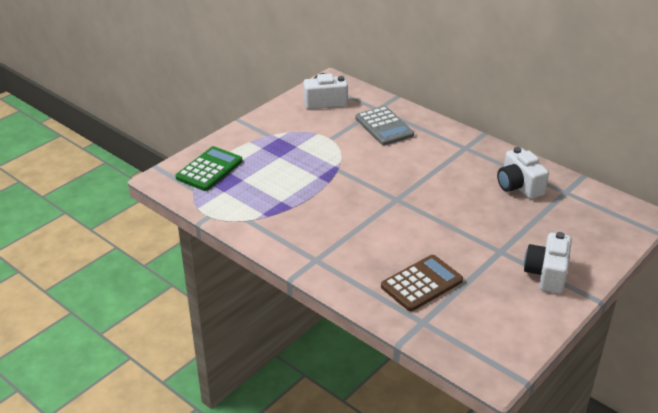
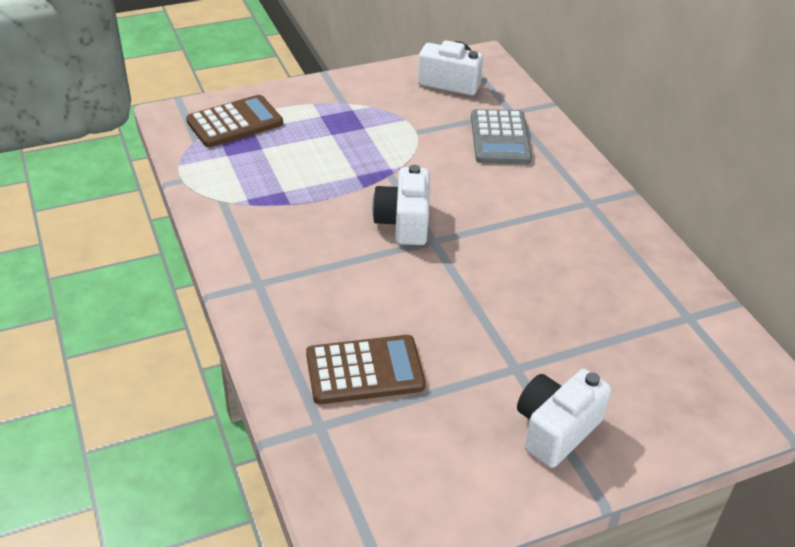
camera: 25 degrees right, 5 degrees up
(209, 169) = (235, 122): green calculator -> brown calculator
(519, 186) = (622, 283): white camera -> white camera (404, 222)

